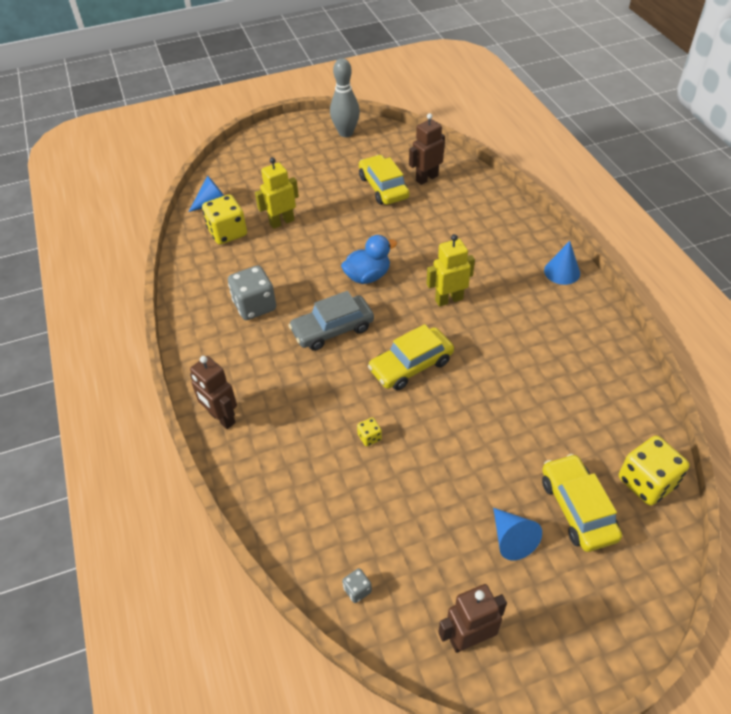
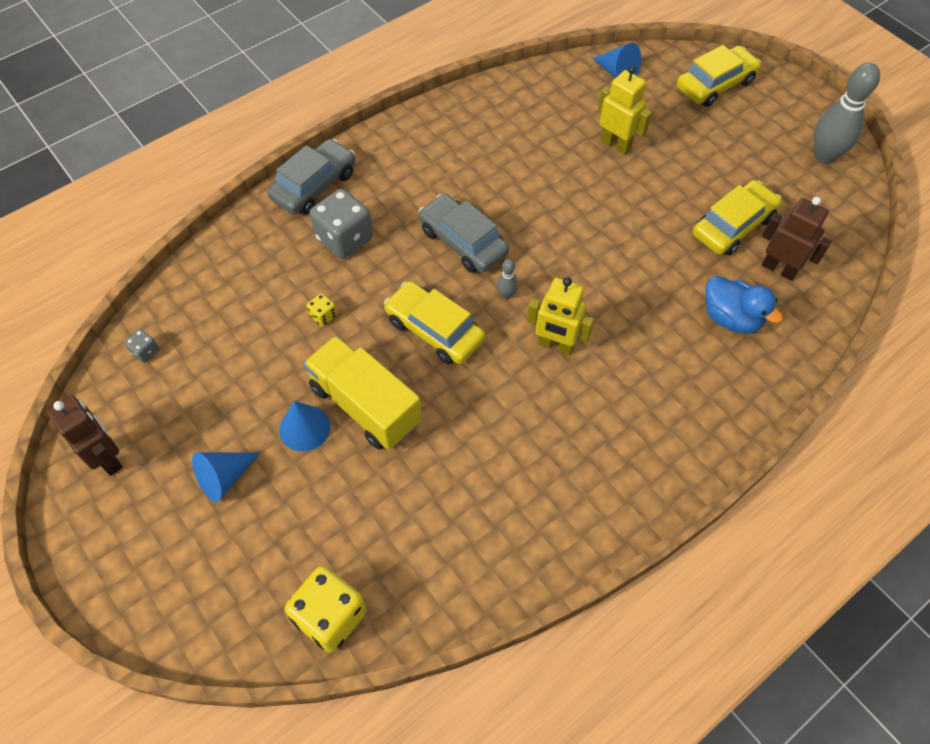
camera: 70 degrees right, 10 degrees up
(221, 418) = (314, 185): brown robot -> grey car
(227, 233) = (574, 103): yellow dice -> none
(255, 306) = (472, 163): grey dice -> grey dice (344, 238)
(367, 276) = (560, 252): blue duck -> blue duck (731, 318)
(394, 315) = (506, 294): none -> grey bowling pin
(449, 299) = (555, 345): yellow robot -> yellow robot turned 150 degrees clockwise
(467, 424) = (365, 405): none -> yellow truck
(562, 272) = (663, 469): blue cone -> blue cone (304, 428)
(577, 508) = (276, 540): yellow car -> yellow car (715, 85)

